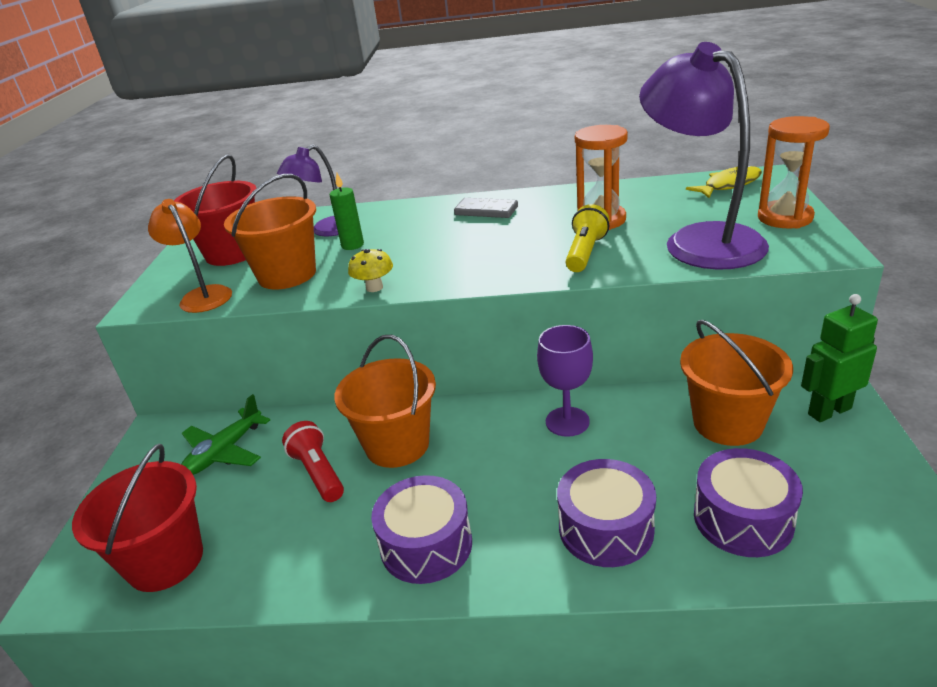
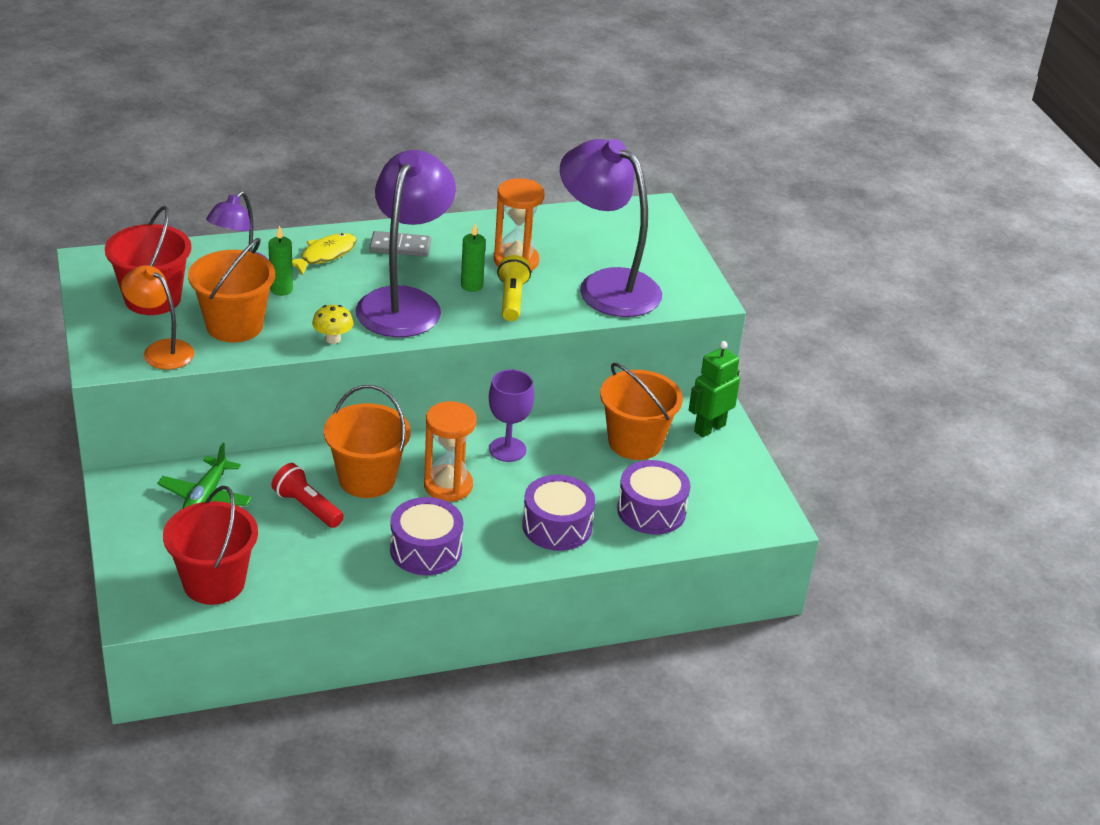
camera: 25 degrees left, 5 degrees up
(467, 255) = (404, 302): none -> purple lamp
(545, 241) = (471, 286): none -> green candle
(729, 185) = (624, 219): yellow fish -> yellow fish (325, 255)
(785, 218) = (673, 261): orange hourglass -> orange hourglass (448, 486)

